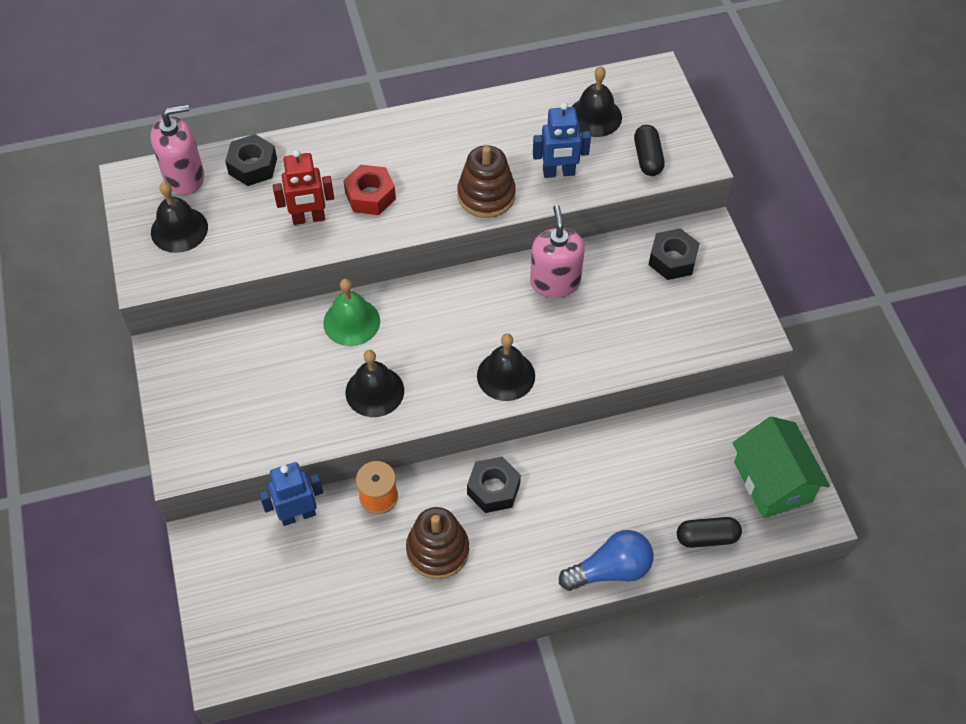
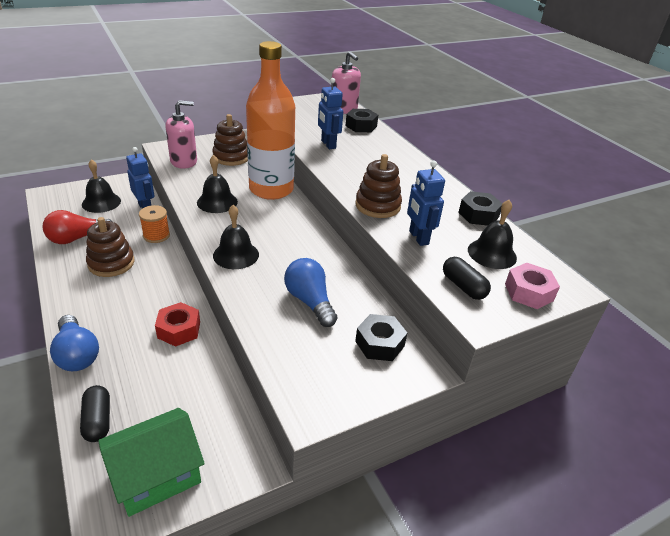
camera: 75 degrees right, 20 degrees down
(179, 229) = (305, 111): black bell -> black bell (101, 202)
(238, 366) = (231, 157): none -> brown stacking toy
(308, 218) = (328, 144): red robot -> blue robot
(351, 322) = (271, 189): green bell -> orange bottle
(367, 602) = (77, 238): none -> red light bulb
(370, 196) = (355, 162): red nut -> red nut (179, 330)
(493, 489) = (159, 284): black nut -> black nut (478, 215)
(555, 282) = (331, 273): pink soap dispenser -> pink soap dispenser (184, 161)
(602, 310) = (310, 301): none -> blue light bulb
(647, 158) = (463, 286): black capsule -> black capsule turned 75 degrees clockwise
(660, 109) = (529, 292): none -> pink nut

